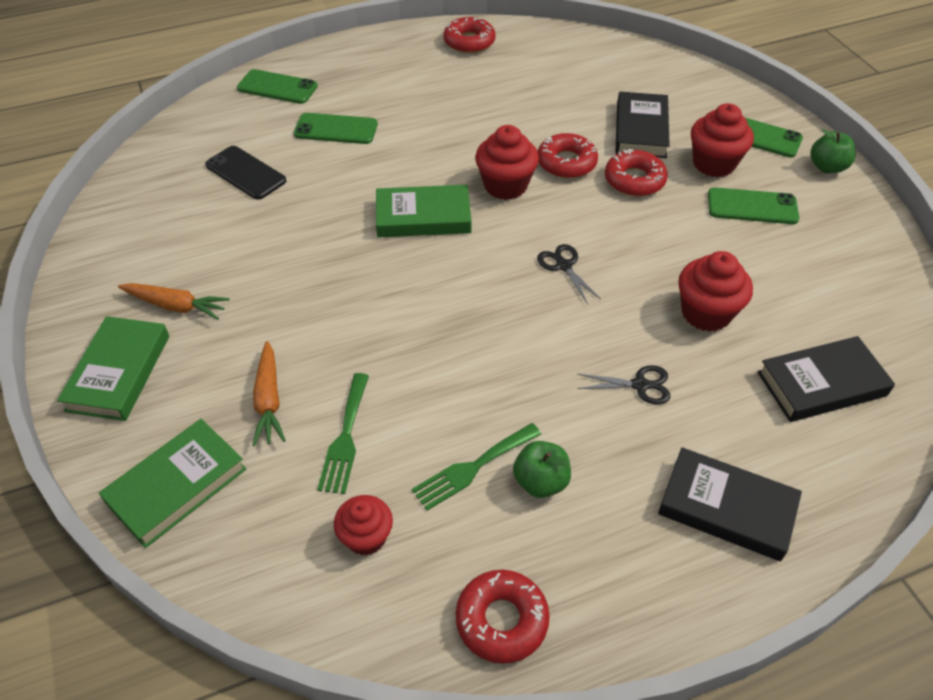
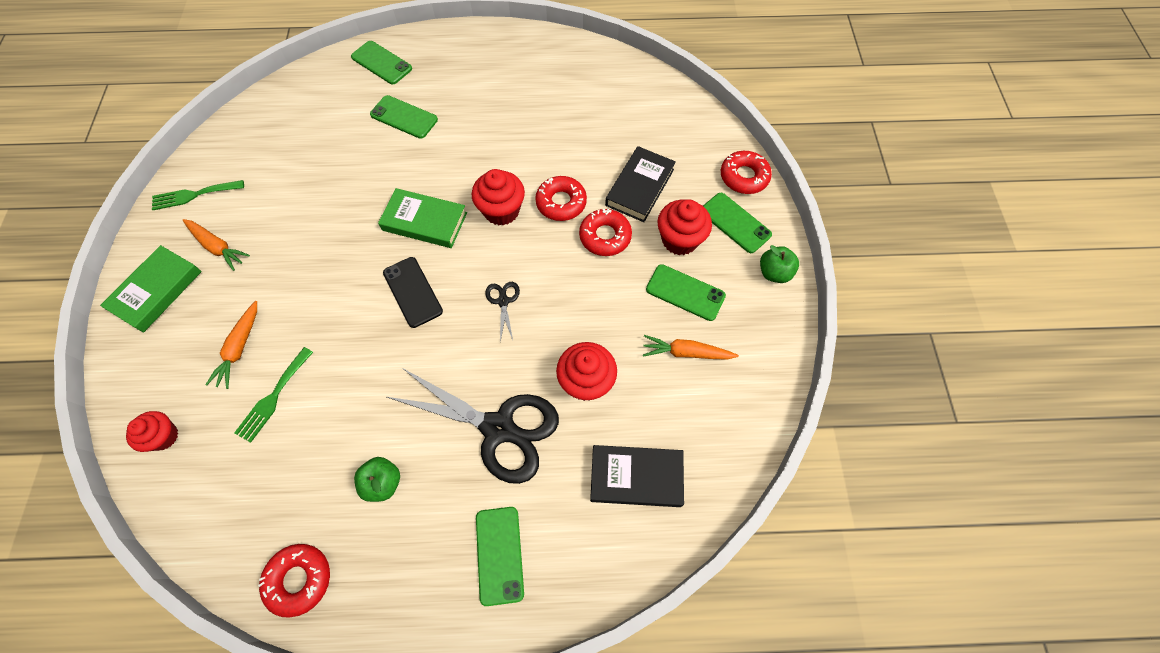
camera: 20 degrees right, 15 degrees up
(177, 485) = (151, 396): green book -> none
(246, 173) = (319, 140): black phone -> black phone (413, 292)
(366, 537) = (247, 481): red cupcake -> red cupcake (164, 436)
(469, 42) = (552, 56): red donut -> red donut (744, 177)
(472, 468) = (343, 454): green fork -> green fork (194, 195)
(640, 385) = (498, 428): black scissors -> black scissors, size x2.39
(726, 508) = (499, 555): black book -> green phone
(791, 257) = (686, 352): none -> orange carrot

